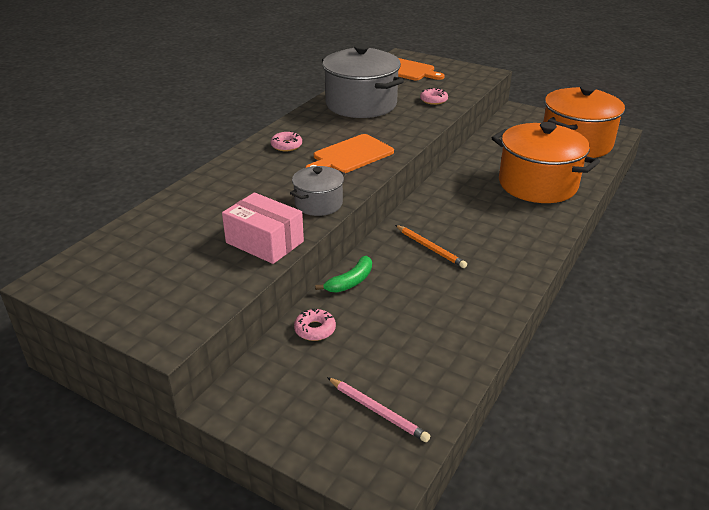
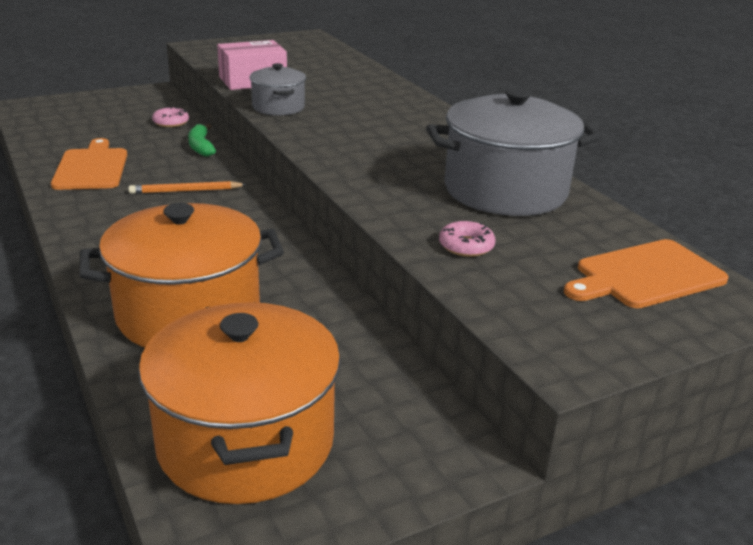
camera: 120 degrees right, 5 degrees down
(286, 146) = (422, 124): pink donut -> none
(351, 155) = (355, 143): orange cutting board -> orange cutting board (91, 168)
(377, 411) = (66, 117): pink pencil -> none

